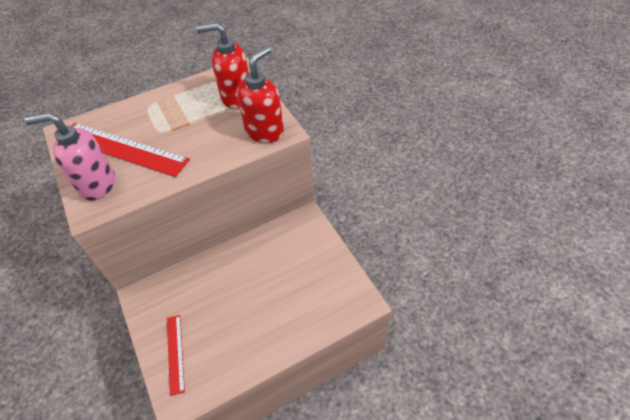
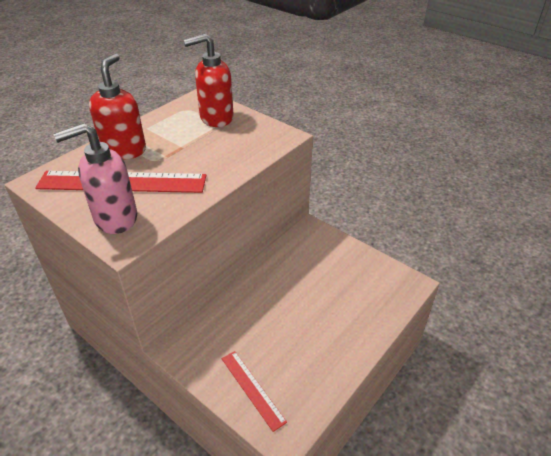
camera: 25 degrees left, 10 degrees down
(265, 131) = (266, 138): red soap dispenser -> red soap dispenser (124, 150)

